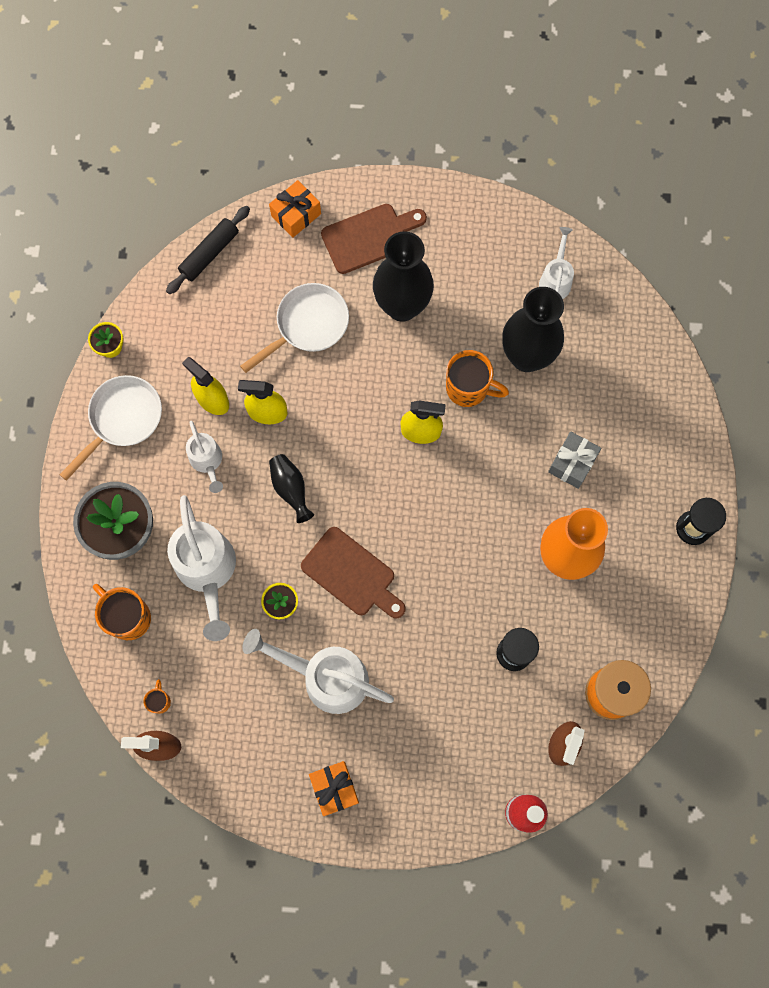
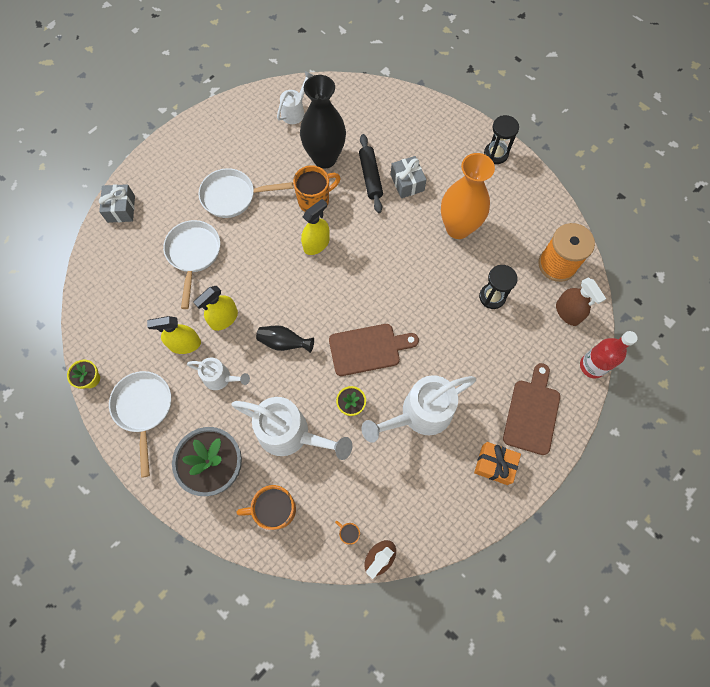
camera: 50 degrees left, 5 degrees down
(209, 254) = (93, 274): black rolling pin -> black rolling pin (370, 177)
(296, 215) = (121, 209): orange gift -> grey gift
(369, 237) = (175, 181): brown cutting board -> brown cutting board (532, 413)
(402, 306) = (233, 196): black vase -> white pan
(555, 280) = (295, 111): white watering can -> white watering can turned 75 degrees clockwise

